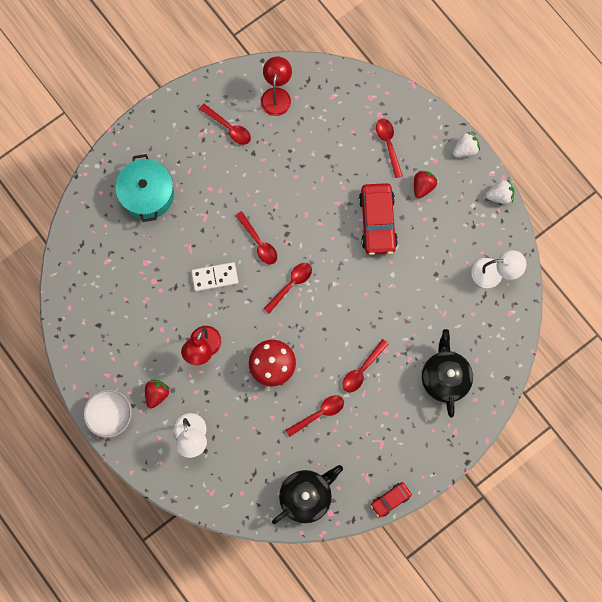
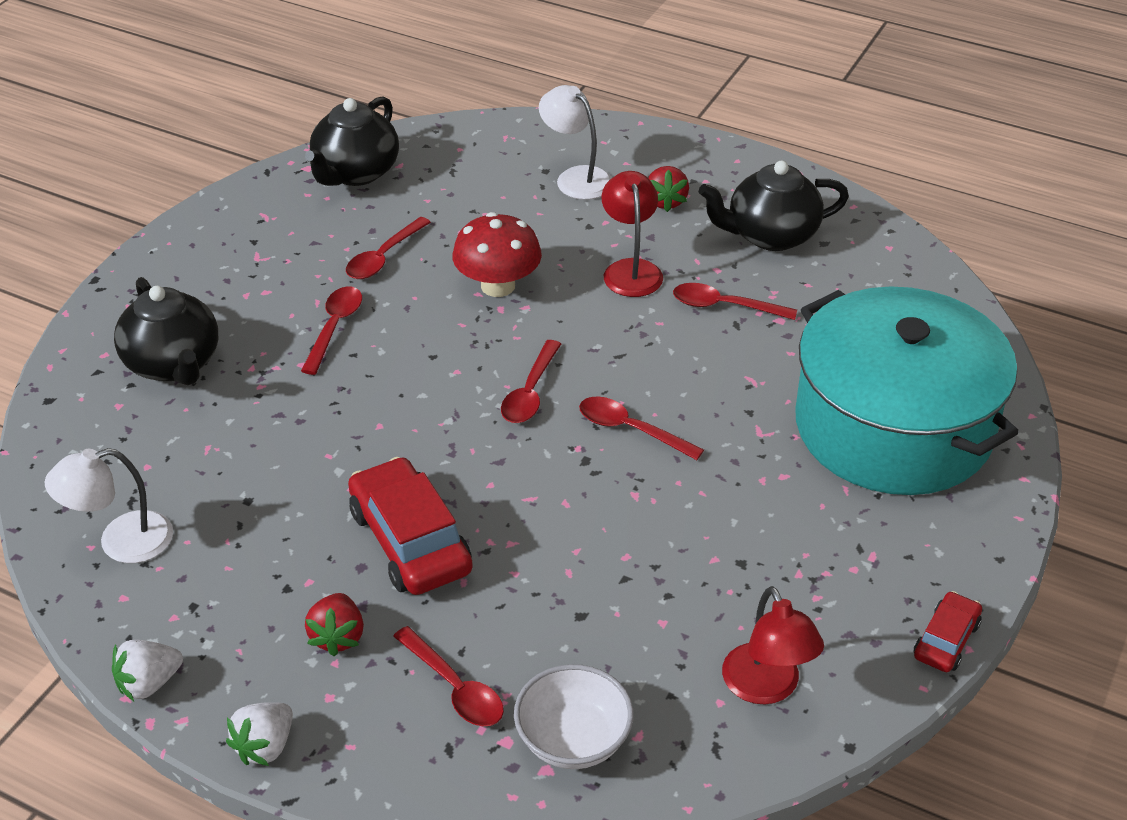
camera: 155 degrees right, 35 degrees down
(110, 415) = (718, 162): white bowl -> white bowl (573, 740)
(121, 342) = (770, 236): none -> black teapot
(147, 194) = (893, 427): turquoise pot -> turquoise pot, size x1.71
(215, 277) = (677, 358): white domino -> none
(229, 128) = (824, 587): red spoon -> red spoon (724, 306)
(390, 499) = (214, 205): red car -> red car (946, 640)

